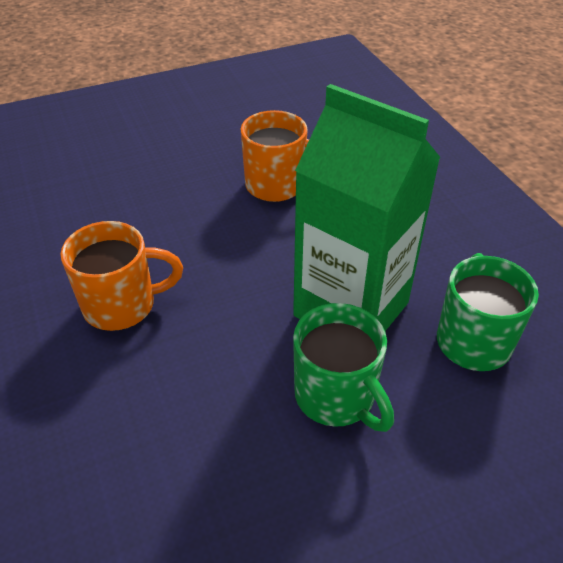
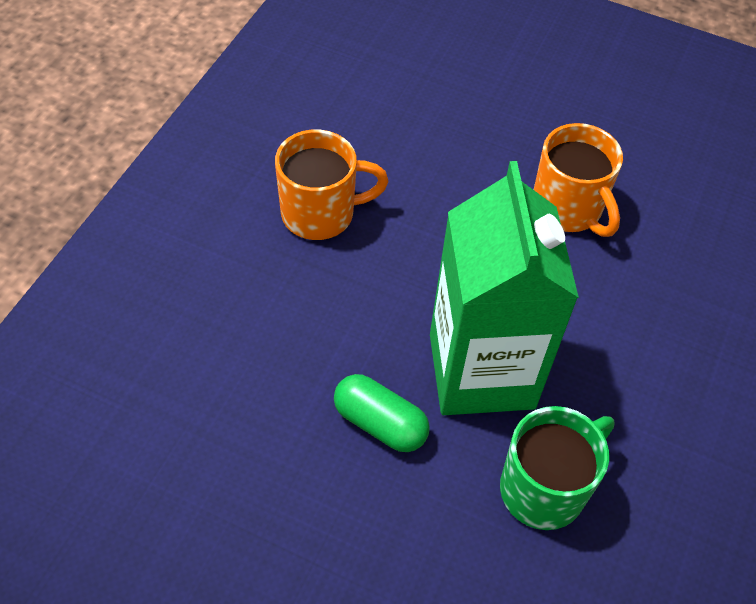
camera: 45 degrees right, 10 degrees up
(122, 305) = (320, 213): orange mug -> orange mug turned 45 degrees counterclockwise
(336, 397) = (380, 423): green mug -> green capsule

